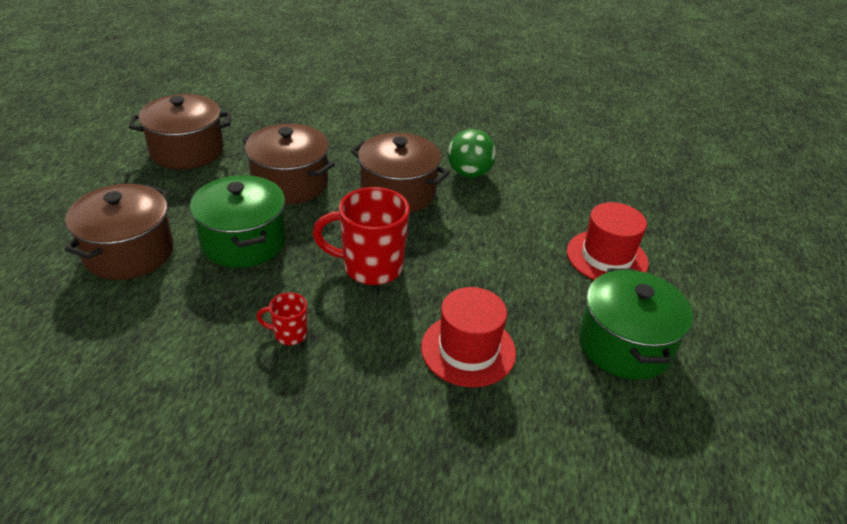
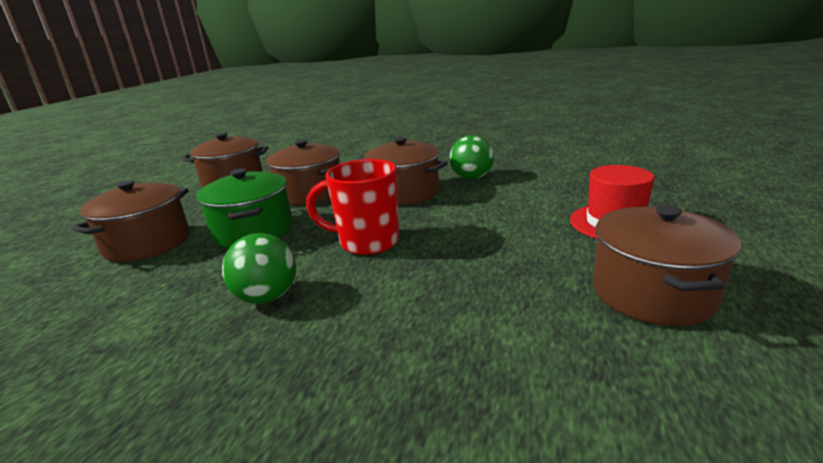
camera: 10 degrees right, 15 degrees down
(289, 334) = (267, 297): red mug -> green ball
(468, 350) = (461, 304): red hat -> none
(624, 344) = (652, 293): green pot -> brown pot

